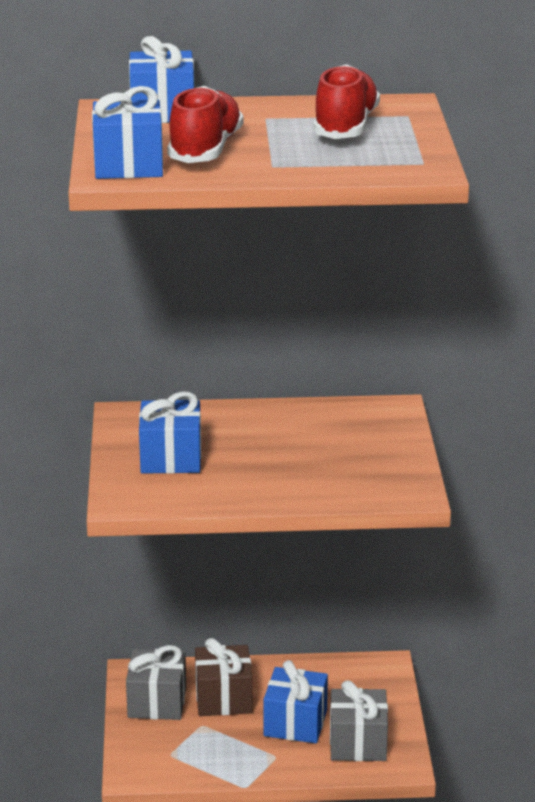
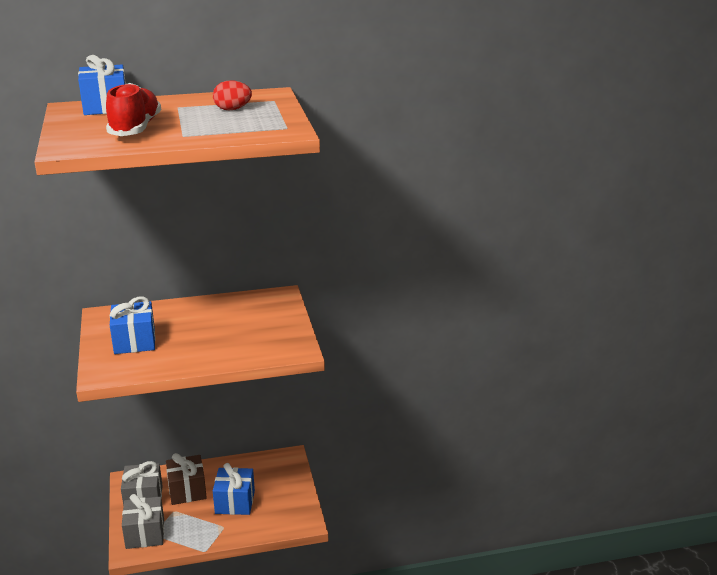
camera: 10 degrees left, 0 degrees up
(128, 165) = (79, 141): blue gift -> none
(345, 127) = (232, 109): red shoe -> red egg
(358, 743) = (276, 511): grey gift -> grey gift (145, 534)

